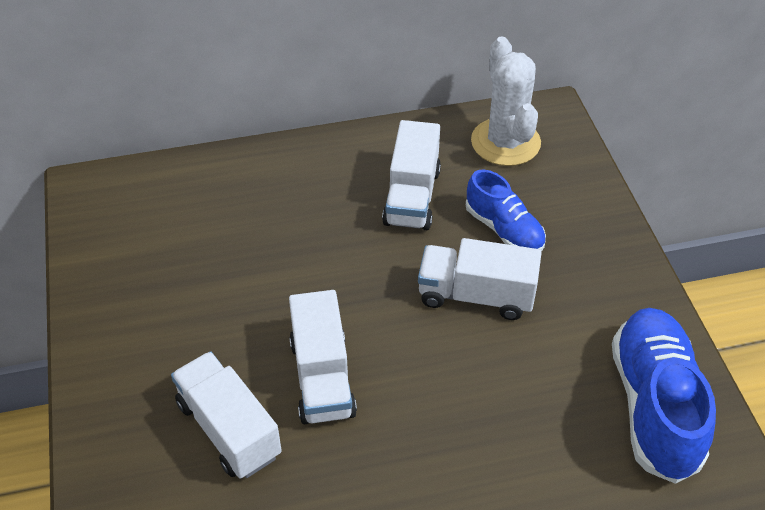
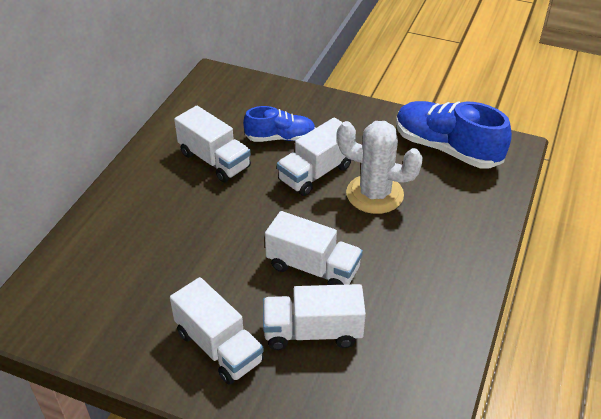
camera: 55 degrees left, 5 degrees down
(153, 359) = (219, 347): none -> white truck
(505, 142) = (216, 103): white cactus -> white cactus (374, 194)

